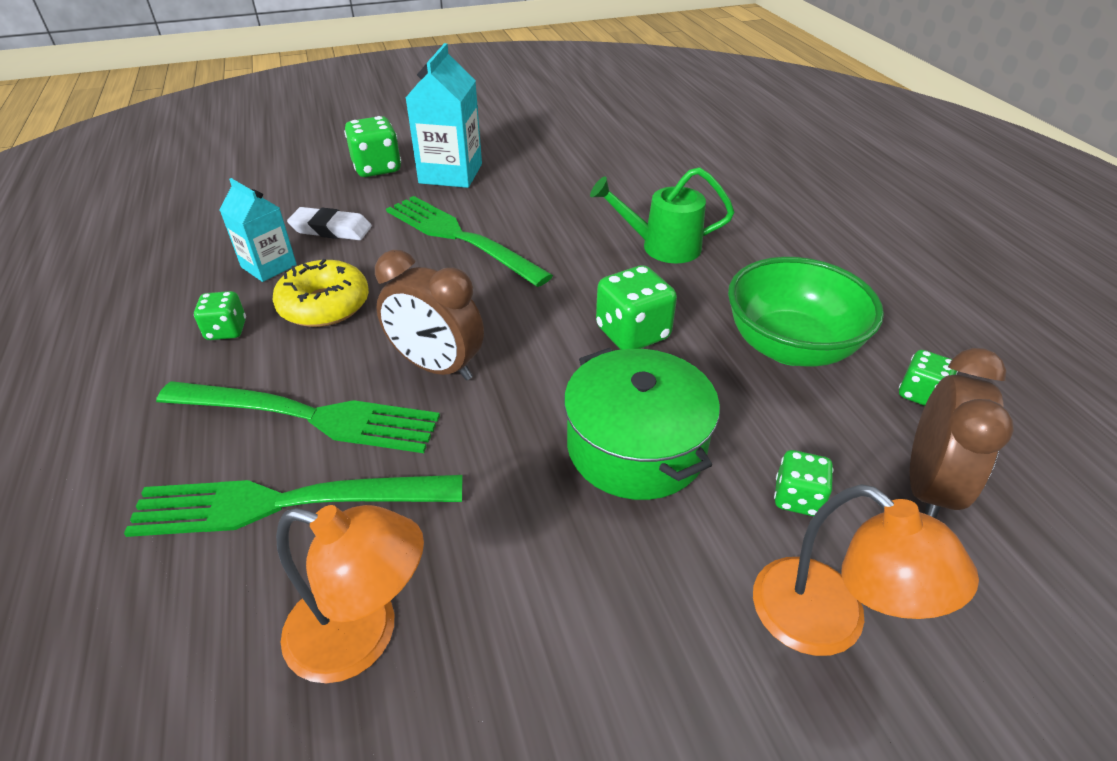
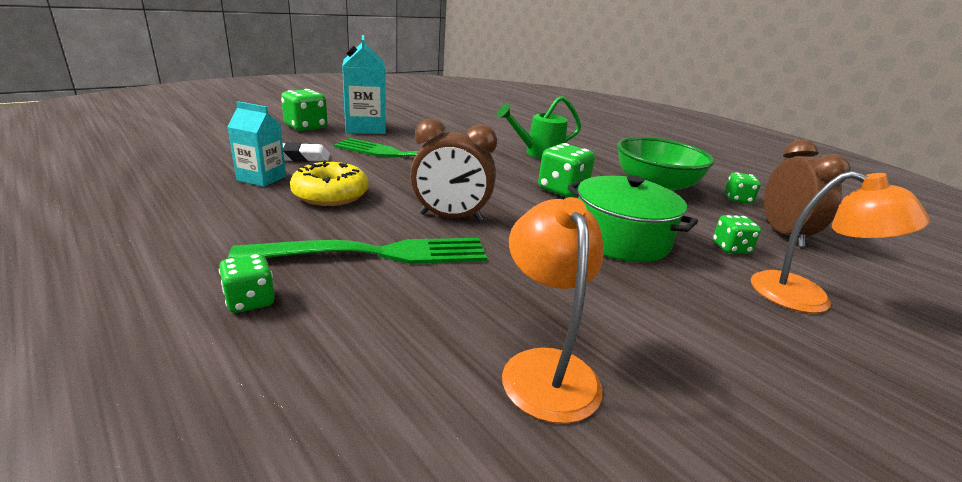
camera: 25 degrees left, 15 degrees down
(226, 330) = (256, 215): green dice -> green dice (250, 301)
(285, 503) = (405, 305): green fork -> none
(362, 635) = (545, 368): orange lamp -> orange lamp turned 90 degrees counterclockwise

